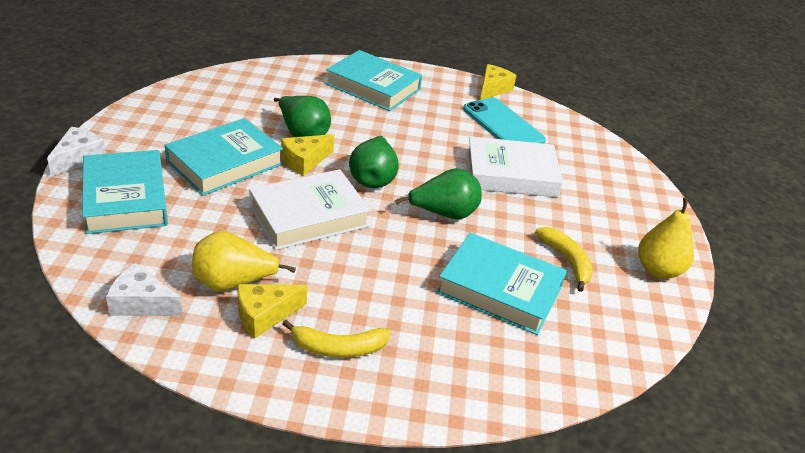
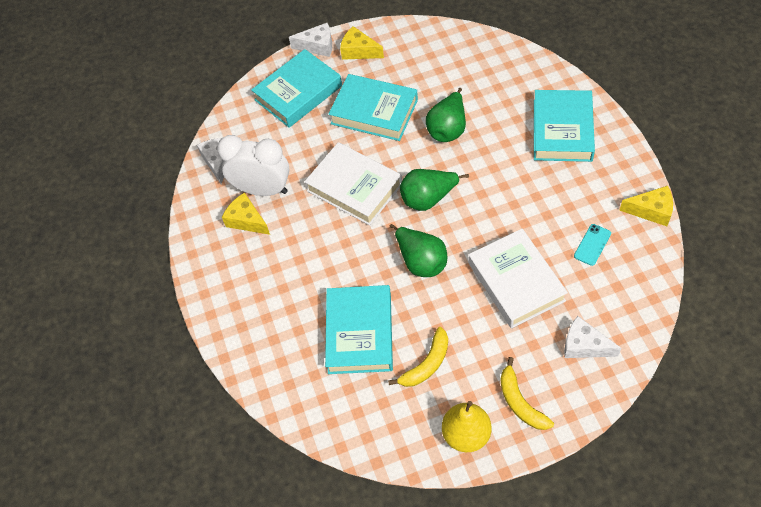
camera: 75 degrees right, 20 degrees up
(233, 283) = (263, 190): yellow pear -> white clock
(304, 161) = (414, 150): yellow cheese -> yellow cheese (359, 51)
(338, 348) = (244, 270): yellow banana -> yellow banana (520, 402)
(503, 125) = (592, 245): turquoise phone -> turquoise phone, size x0.50
(599, 170) = (584, 345): none -> white cheese

